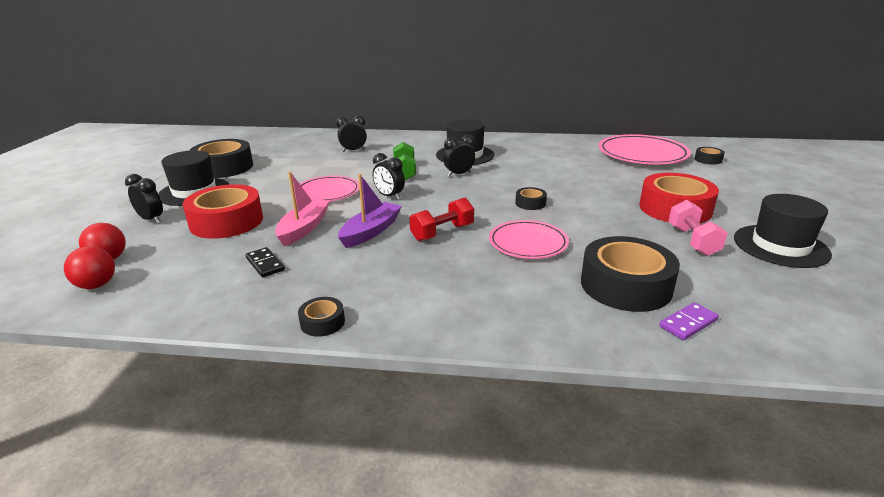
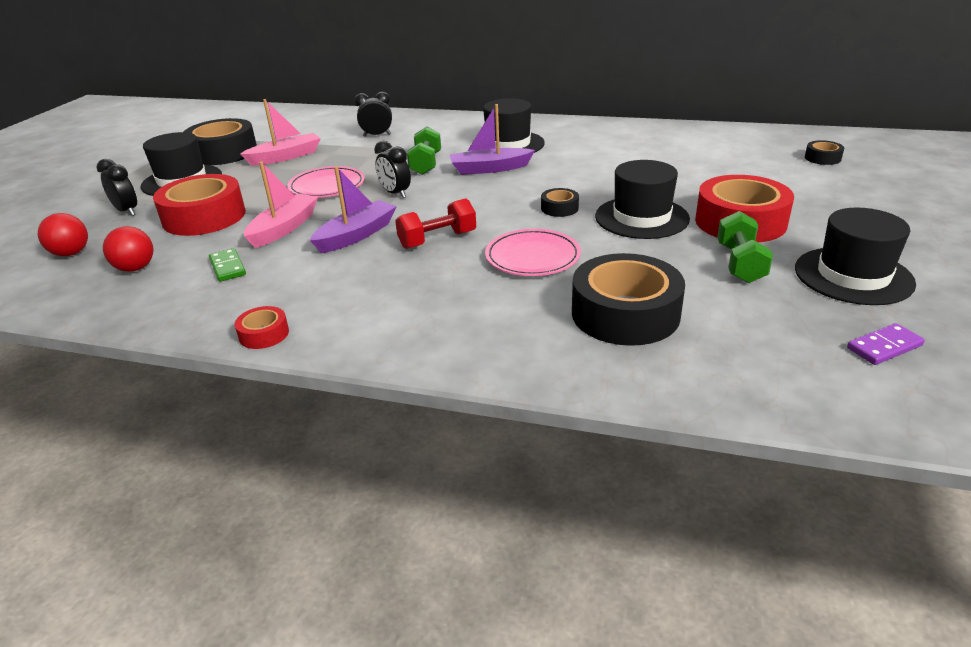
camera: 10 degrees right, 5 degrees up
(97, 285) = (51, 281): red ball -> red ball (135, 268)
(265, 264) = (228, 267): black domino -> green domino
(281, 169) = (286, 157): none -> pink boat
(322, 322) = (264, 334): black tape -> red tape
(459, 174) = (489, 169): black clock -> purple boat
(598, 208) = (641, 217): none -> black hat
(642, 154) = (736, 149): pink plate -> none
(688, 323) = (677, 362): purple domino -> purple domino (884, 347)
(692, 241) = (740, 264): pink dumbbell -> green dumbbell

